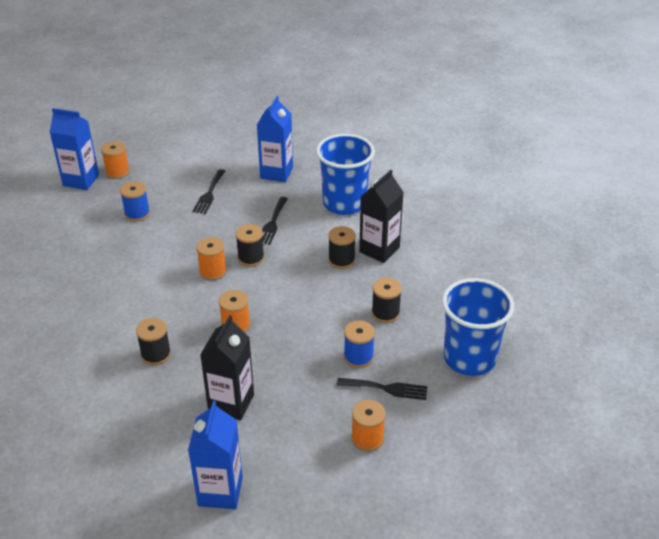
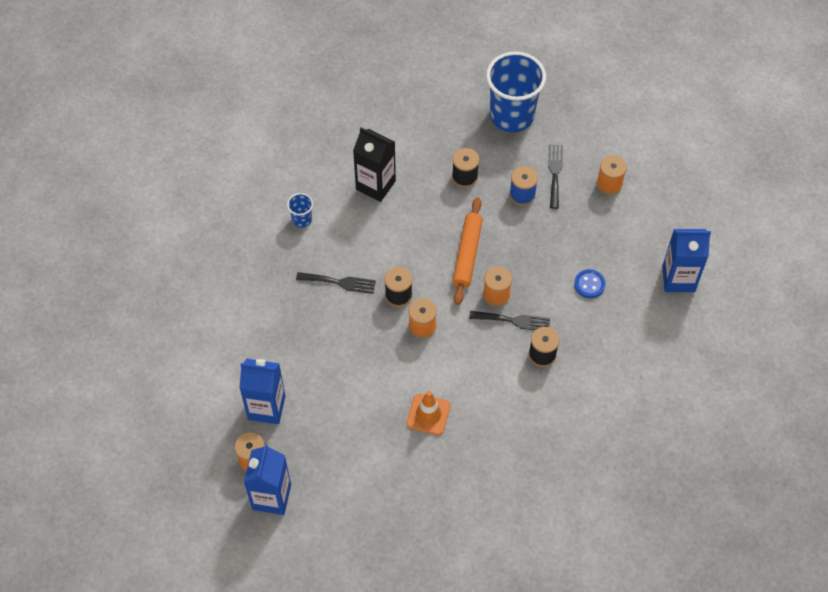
camera: 95 degrees left, 20 degrees up
(119, 269) = (428, 414): none -> orange traffic cone
(137, 214) = (333, 419): blue spool -> none
(209, 194) = (291, 351): black fork -> black fork (513, 321)
(231, 403) = (589, 284): black carton -> blue button
(276, 173) = (248, 289): blue carton -> blue carton (266, 407)
(288, 308) = (467, 254): none -> orange rolling pin
(341, 260) = (394, 216): black spool -> none
(344, 203) = (302, 219): blue cup -> blue cup, size x0.43

